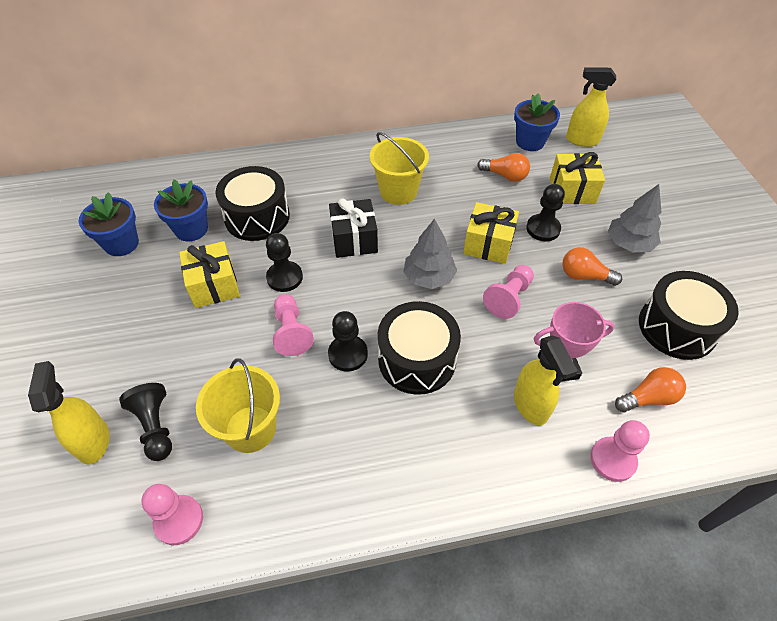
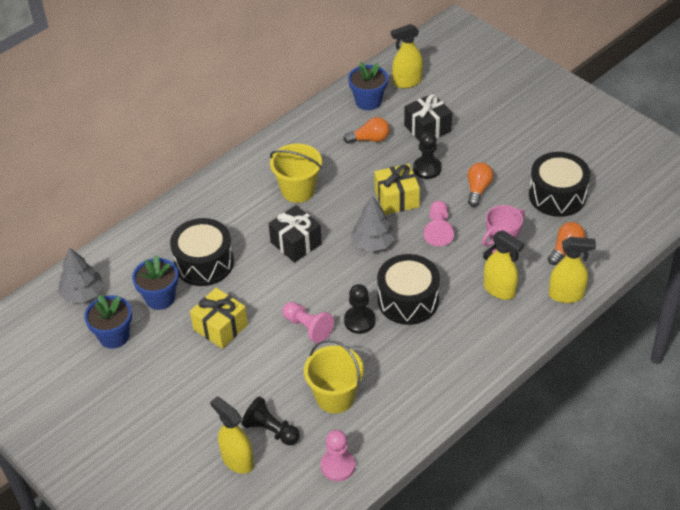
camera: 30 degrees left, 5 degrees down
(284, 277) = (269, 295): black pawn -> none
(572, 190) = (427, 128): yellow gift -> black gift
(584, 276) = (478, 189): orange light bulb -> orange light bulb turned 120 degrees clockwise
(612, 460) = (566, 295): pink pawn -> yellow spray bottle
(629, 243) = (493, 151): grey tree -> grey tree (83, 293)

